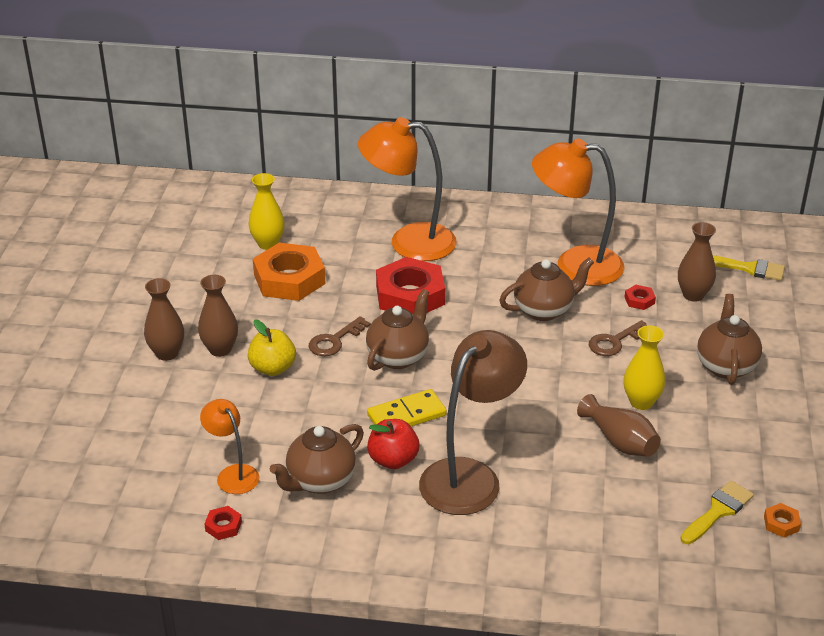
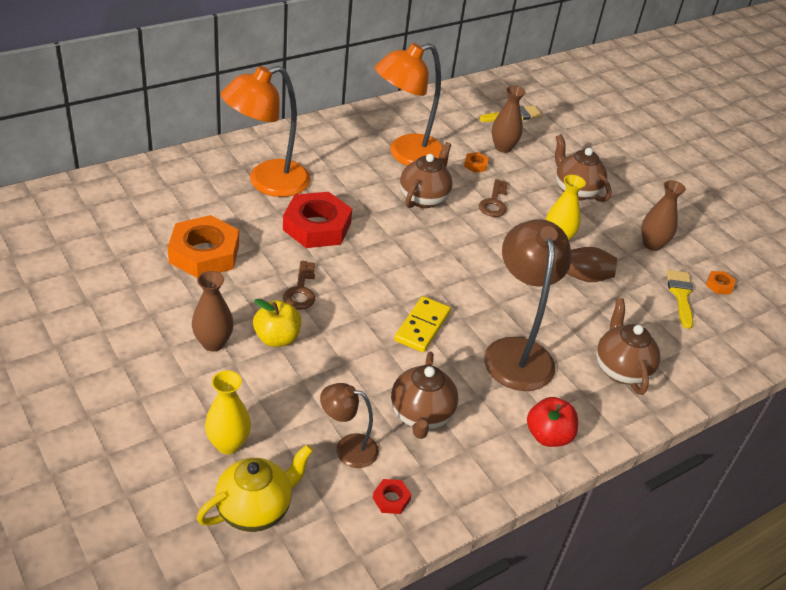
camera: 45 degrees left, 5 degrees up
(119, 478) = (255, 509): none -> yellow teapot
(167, 353) = (168, 369): brown vase -> brown vase (652, 244)
(233, 474) = (347, 448): orange lamp -> brown lamp
(268, 244) = (150, 229): yellow vase -> yellow vase (228, 444)
(393, 460) = (453, 368): red apple -> red apple (548, 436)
(398, 357) = (364, 281): brown teapot -> brown teapot (620, 369)
(639, 300) = (475, 165): red nut -> orange nut

